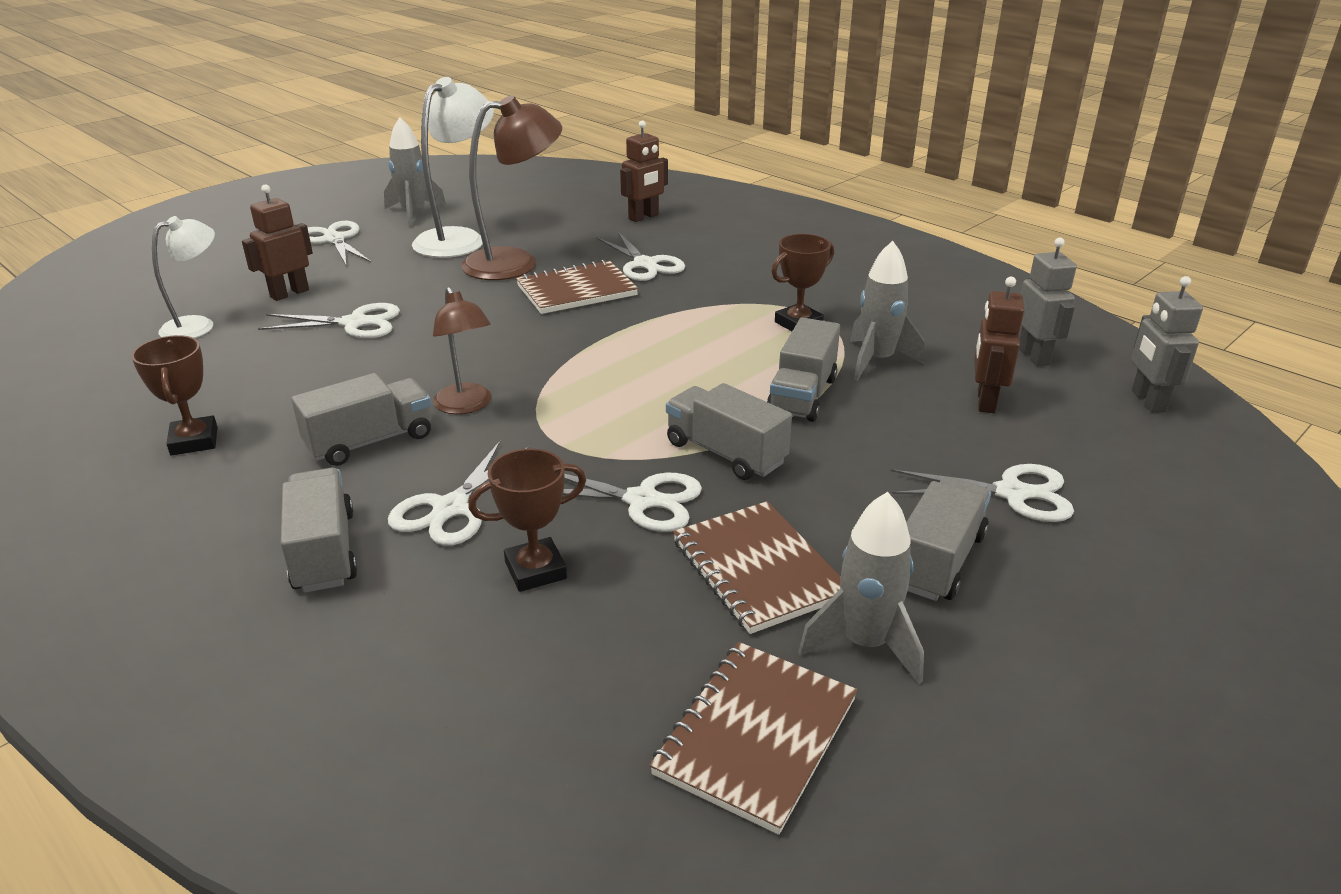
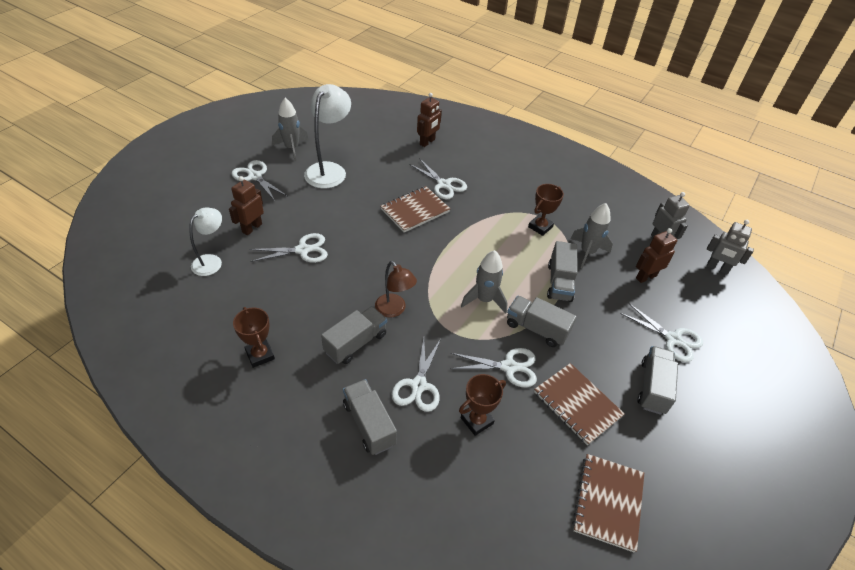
camera: 15 degrees left, 15 degrees up
(515, 263) = (371, 189): brown lamp -> none
(864, 644) = (636, 442): grey rocket -> grey rocket (484, 300)
(985, 401) = (645, 277): brown robot -> brown robot turned 60 degrees clockwise
(1012, 493) = (673, 339): white scissors -> white scissors turned 45 degrees clockwise
(1147, 401) = (717, 268): grey robot -> grey robot turned 45 degrees counterclockwise

